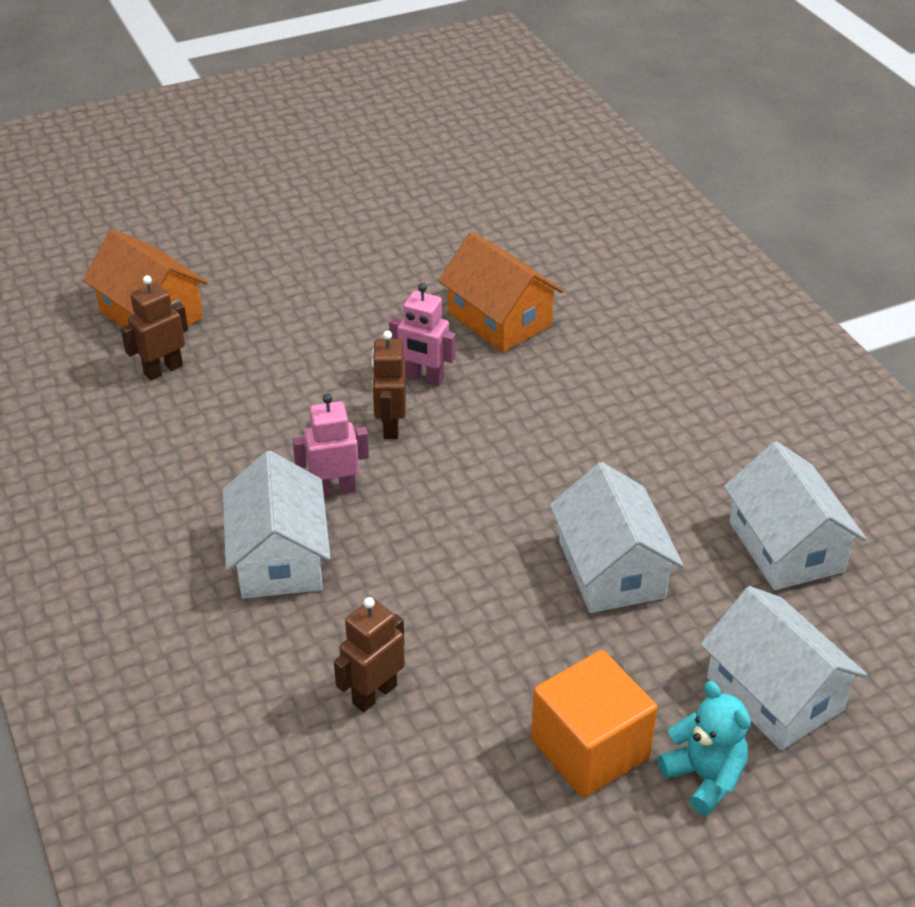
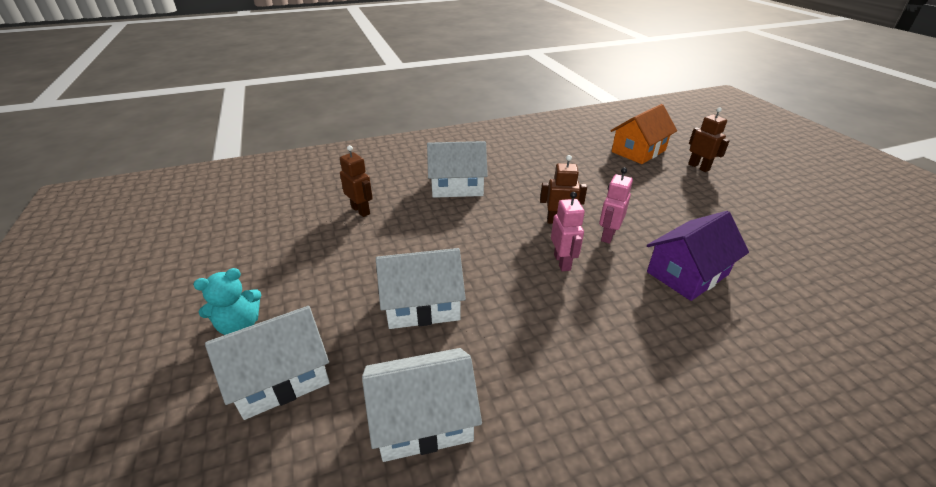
camera: 95 degrees right, 5 degrees down
(163, 370) = (594, 155): brown robot -> brown robot (699, 167)
(334, 490) = (504, 202): pink robot -> pink robot (562, 262)
(499, 319) = (687, 273): orange house -> purple house
(589, 749) = (288, 279): orange cube -> none

